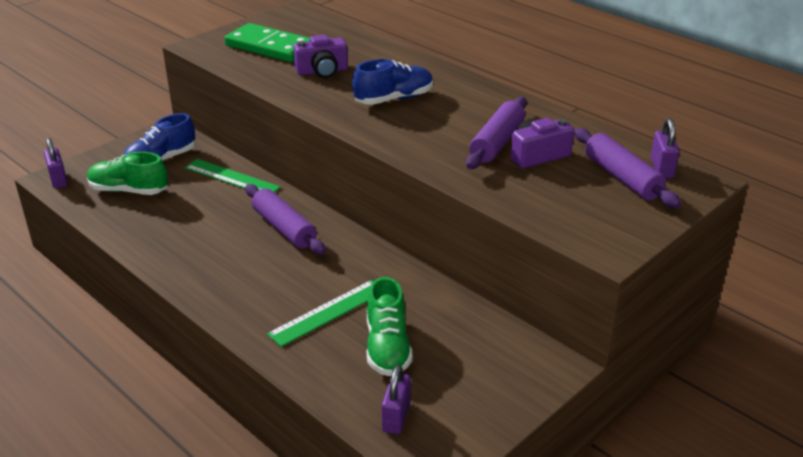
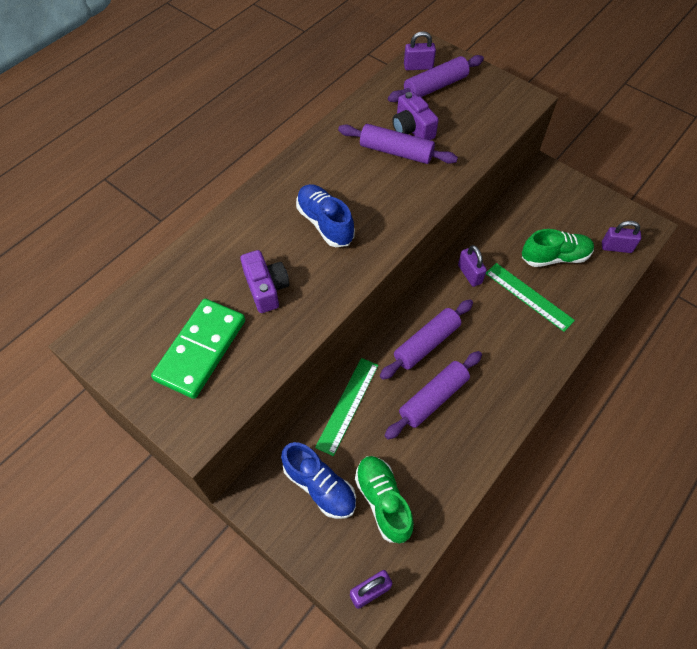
camera: 95 degrees left, 25 degrees up
(129, 190) = (383, 501): green shoe -> green shoe turned 150 degrees clockwise
(217, 227) = (433, 398): none -> purple rolling pin
(372, 268) = (469, 274): none -> purple padlock

